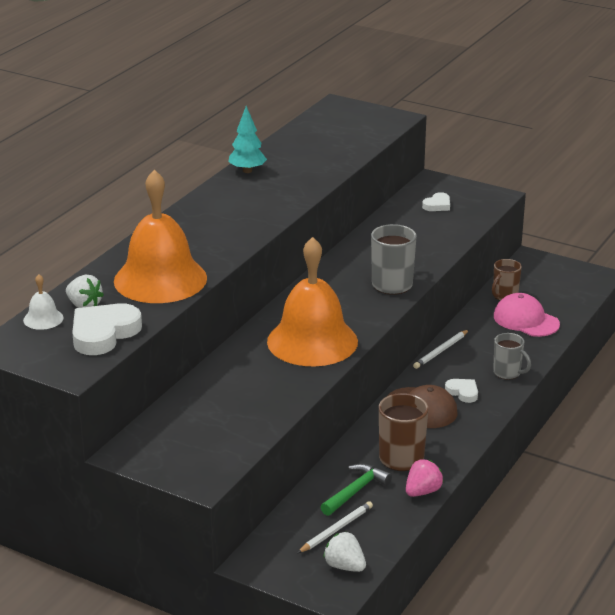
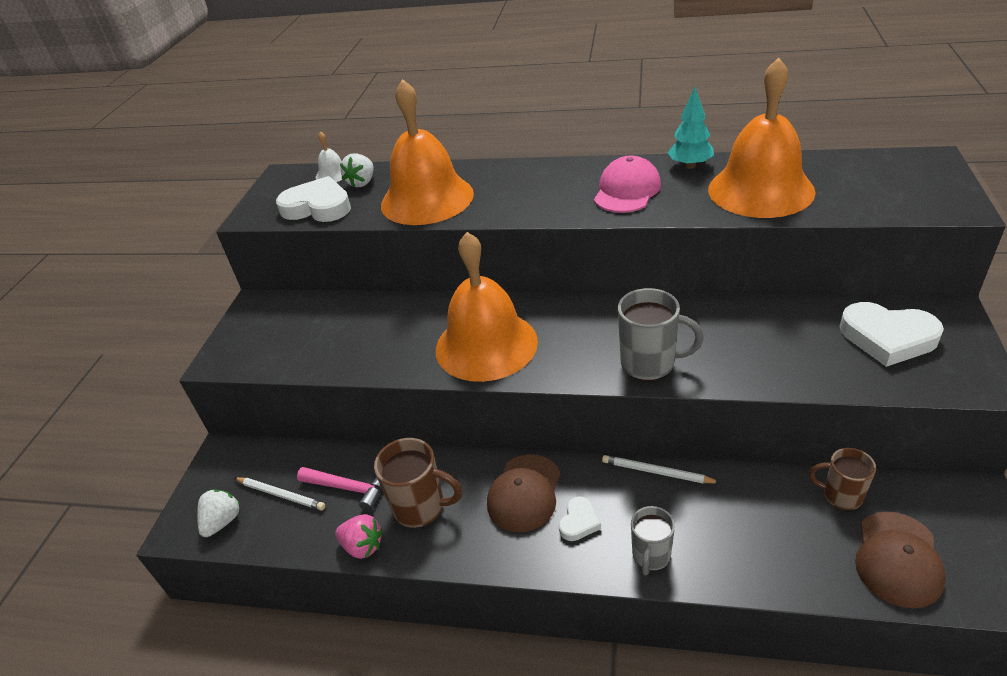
camera: 75 degrees right, 10 degrees up
(310, 159) = (760, 190): none -> orange bell
(355, 491) = (348, 488): green hammer -> pink hammer
(437, 205) = (887, 338): white heart -> white heart, size x1.93
(526, 320) = (799, 538): pink cap -> pink cap (627, 190)
(558, 297) = (898, 559): none -> brown cap

